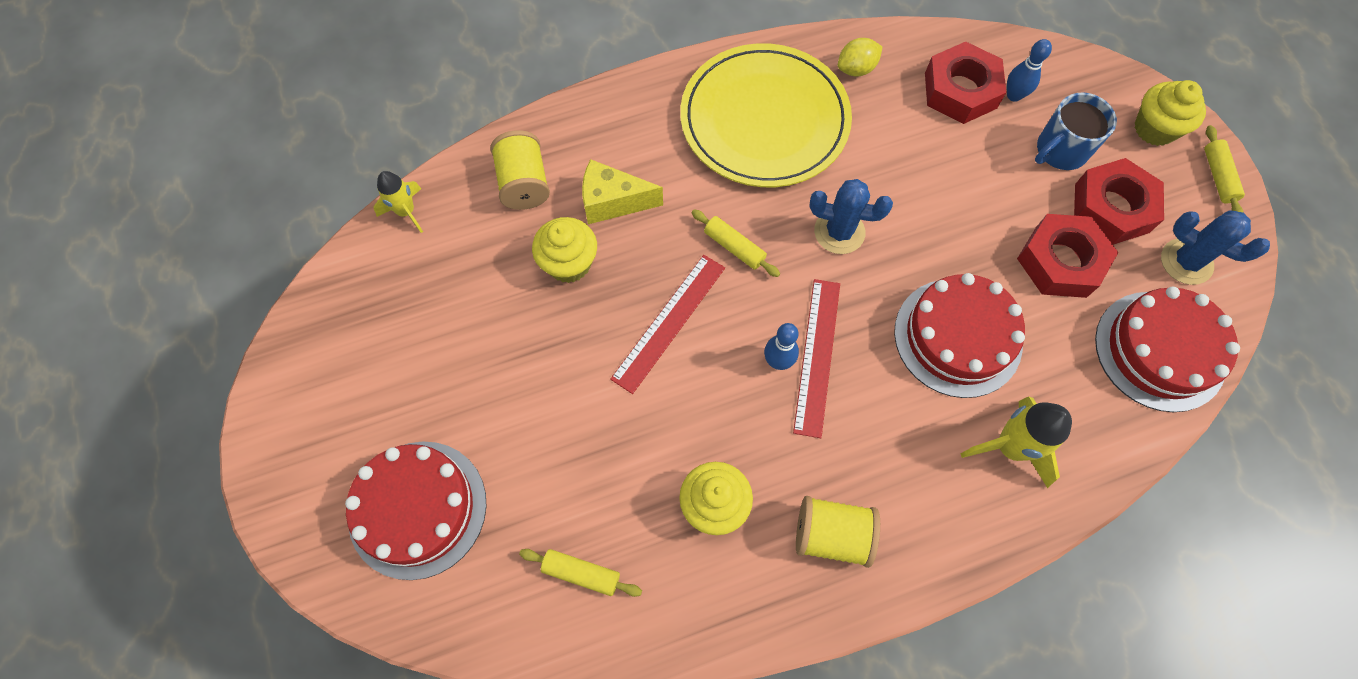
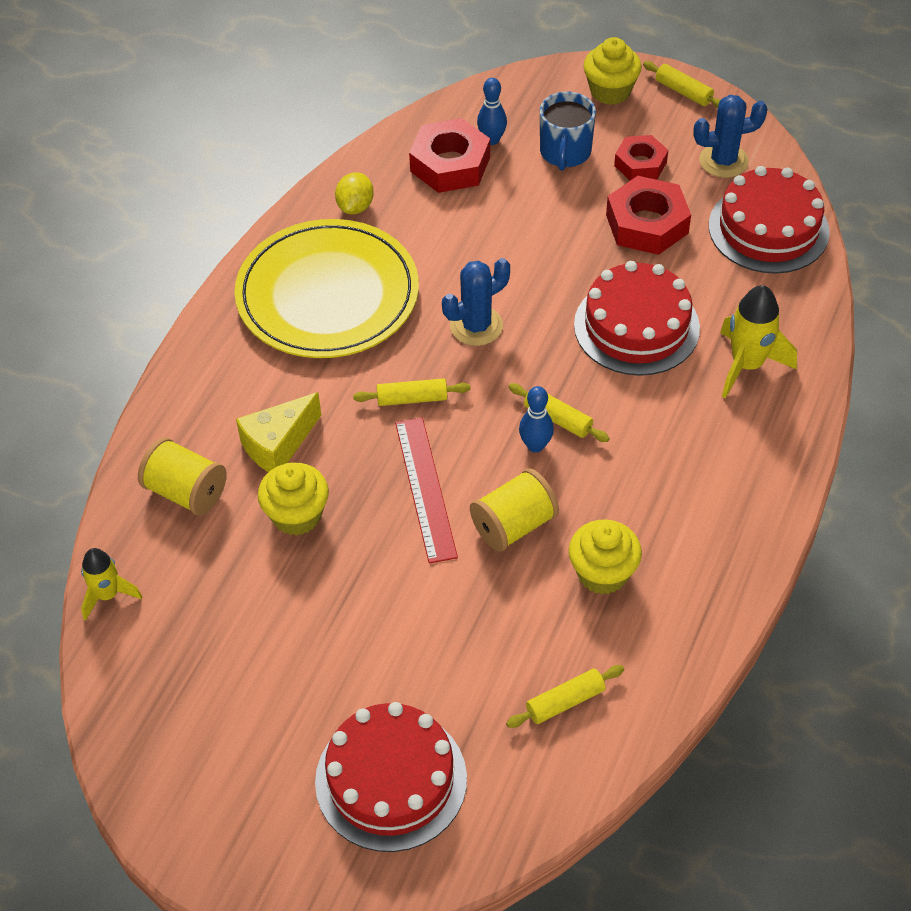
camera: 45 degrees left, 15 degrees down
(817, 356) = (558, 419): red ruler -> yellow rolling pin
(832, 535) = (701, 519): yellow spool -> yellow spool (514, 525)
(1111, 208) = (640, 164): red nut -> red nut, size x0.64

